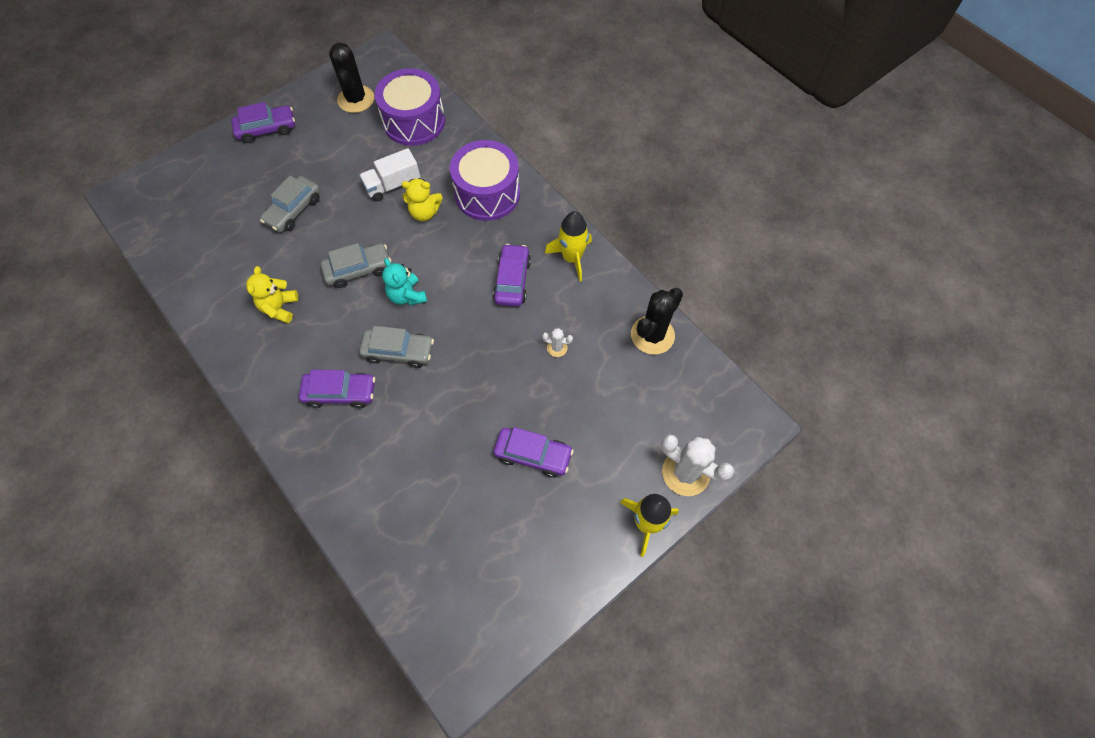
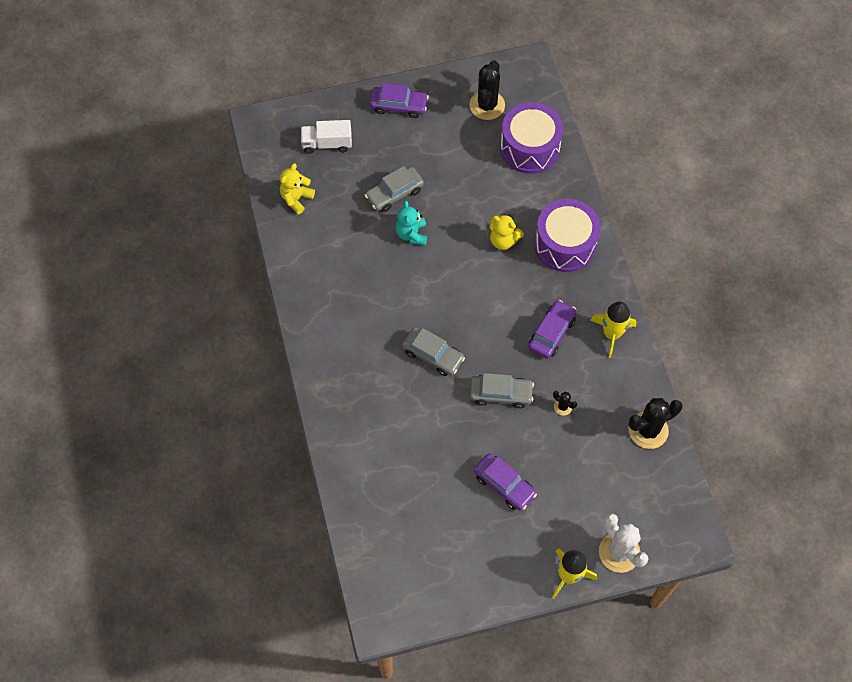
camera: 25 degrees right, 0 degrees up
(279, 307) = (352, 277): yellow teddy bear -> yellow teddy bear (296, 198)
(340, 393) = (374, 370): purple car -> none
(358, 270) = (428, 270): grey car -> grey car (500, 394)
(393, 185) = (486, 203): white truck -> white truck (327, 144)
(407, 296) = (458, 310): turquoise teddy bear -> turquoise teddy bear (411, 234)
(557, 348) = (562, 407): white cactus -> black cactus

